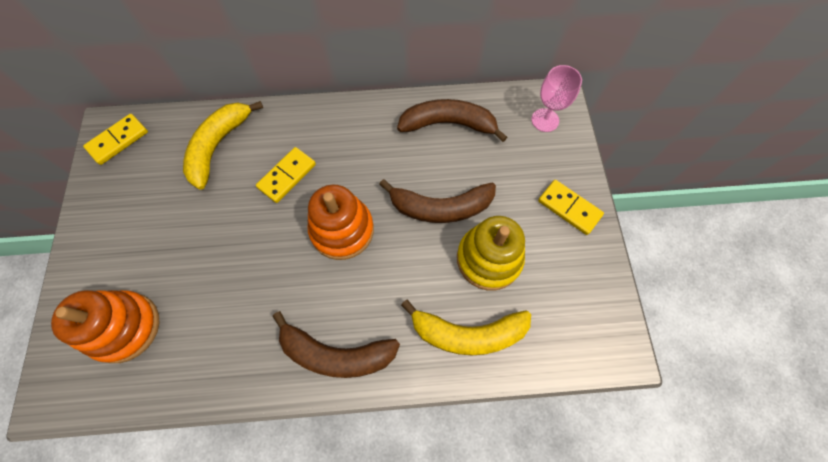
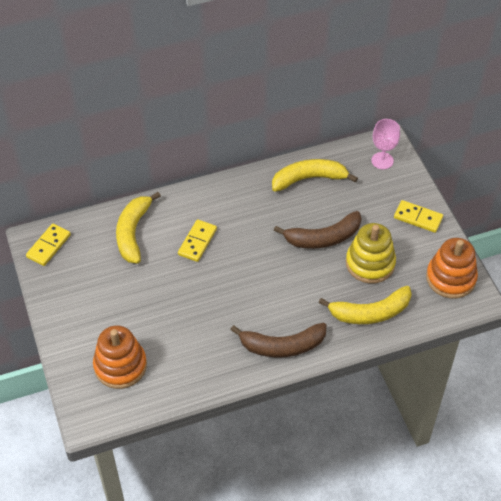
camera: 15 degrees left, 15 degrees down
(342, 230) = (255, 269): orange stacking toy -> orange stacking toy (450, 278)
(448, 124) = (309, 179): brown banana -> yellow banana

